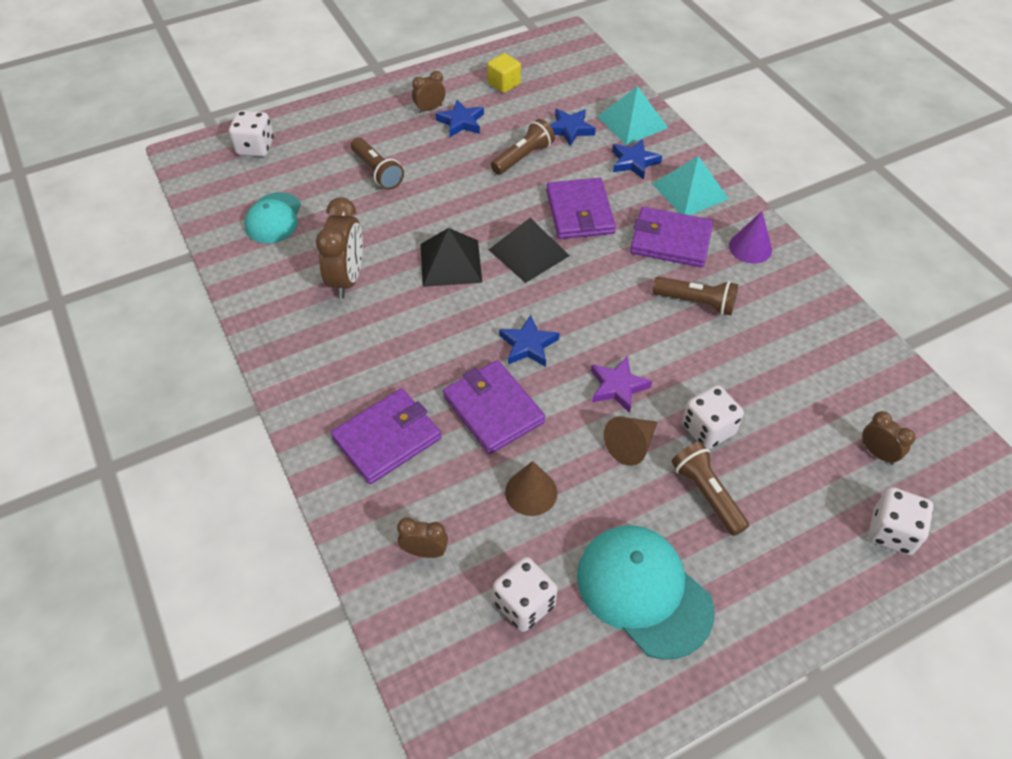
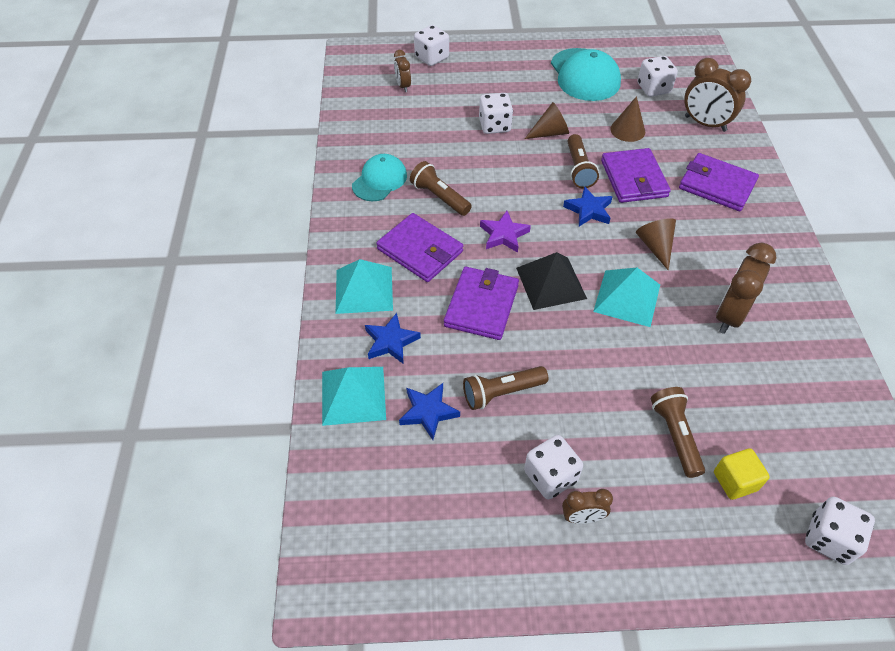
camera: 155 degrees left, 0 degrees up
(273, 218) = (803, 413): turquoise cap -> turquoise cap (379, 180)
(387, 438) = (716, 185): purple wallet -> purple wallet turned 45 degrees clockwise
(424, 551) = (705, 124): brown clock -> brown clock, size x1.82
(439, 326) = (655, 246): none -> brown cone
(450, 262) = (627, 298): black pyramid -> turquoise pyramid
(461, 122) = (550, 476): blue star -> white dice
(504, 84) = (465, 526): yellow cube -> yellow cube (735, 481)
(618, 387) = (537, 164): purple star -> purple star (503, 235)
(707, 494) = (520, 99): brown flashlight -> brown flashlight (578, 169)
(750, 247) = (360, 222): purple cone -> none

